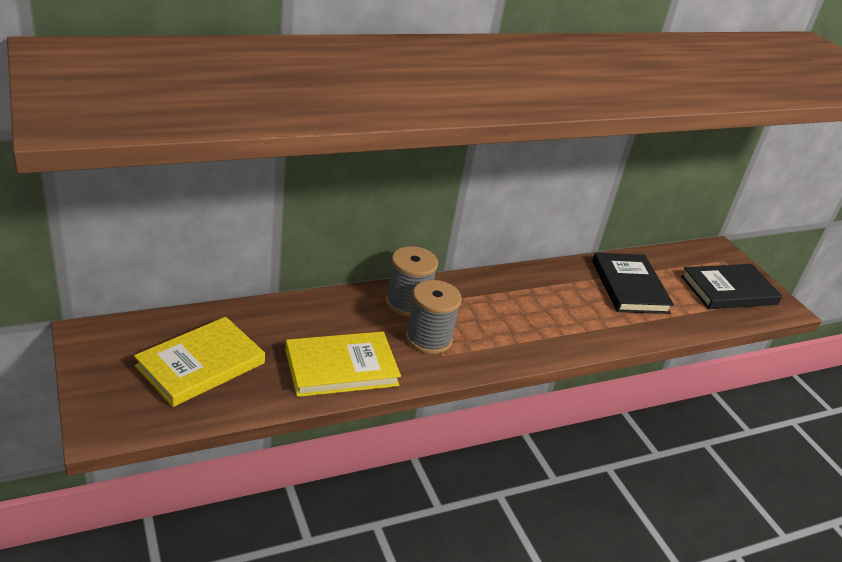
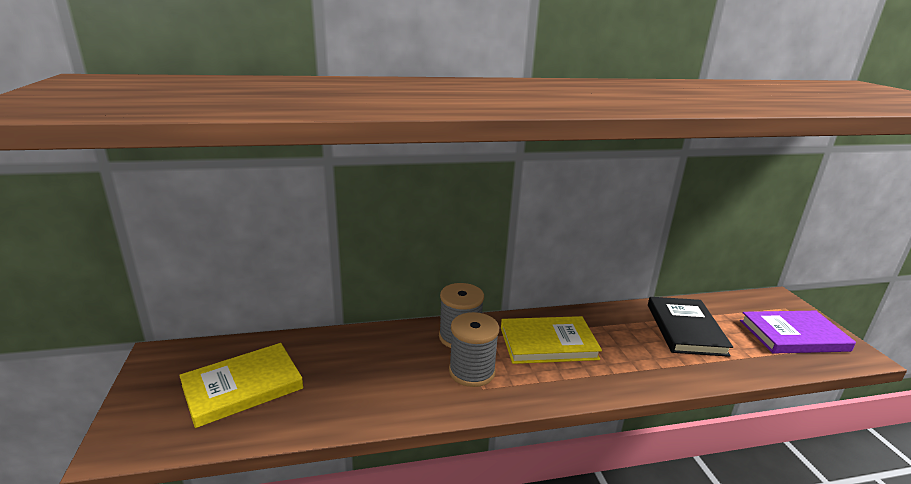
camera: 15 degrees right, 10 degrees down
(341, 368) = (376, 396): yellow book -> yellow book (548, 343)
(728, 290) = (793, 335): black book -> purple book

